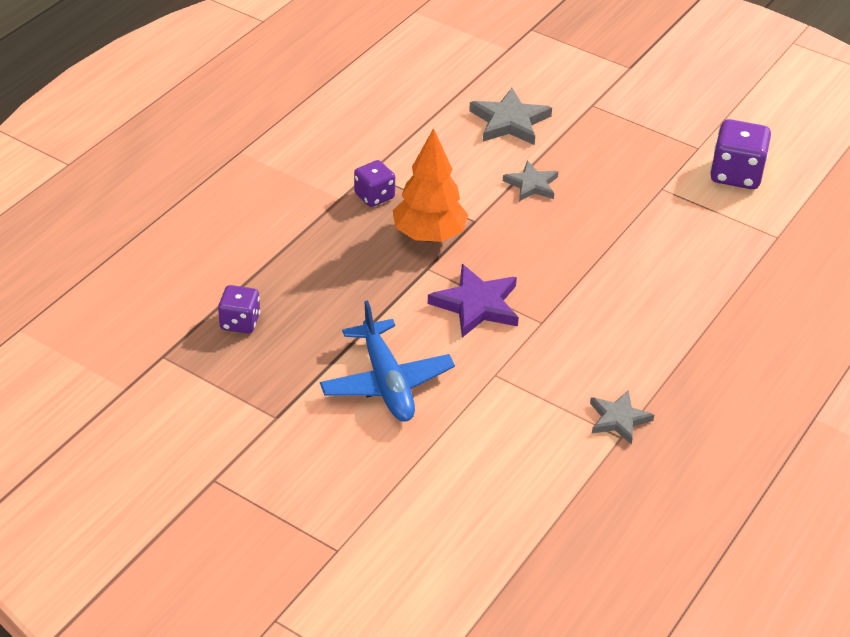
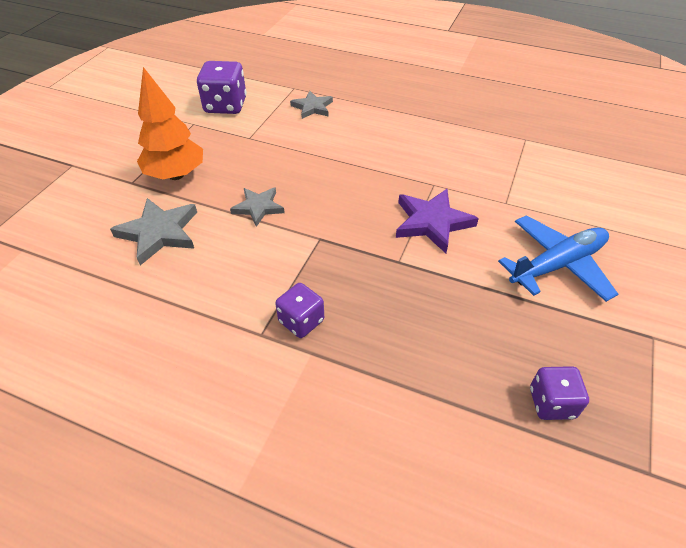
camera: 100 degrees left, 5 degrees up
(429, 235) = (351, 267): orange tree -> orange tree (176, 175)
(618, 419) = (510, 141): grey star -> grey star (312, 107)

